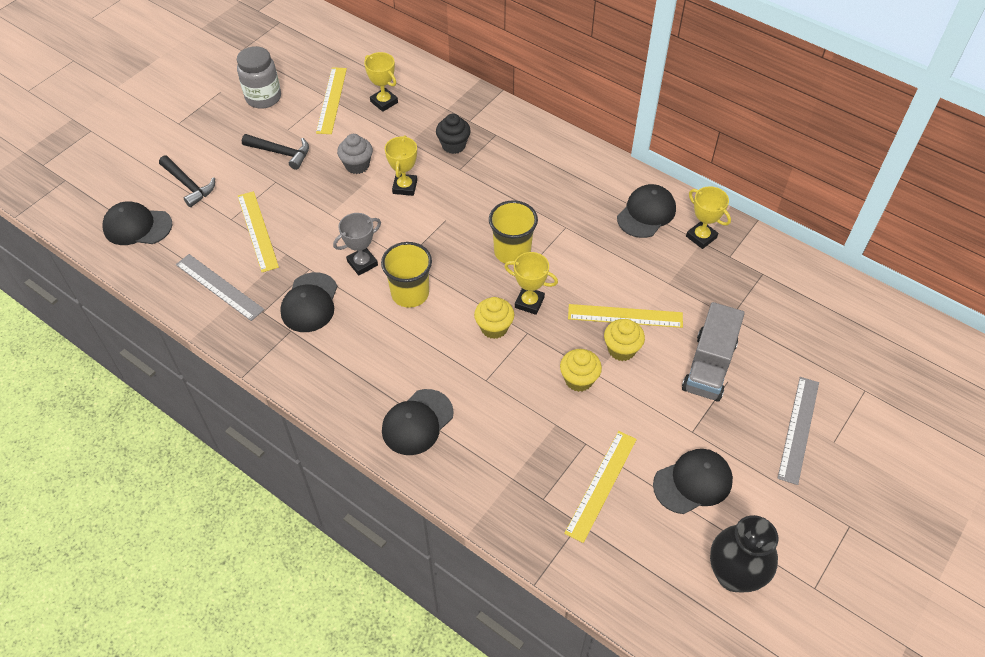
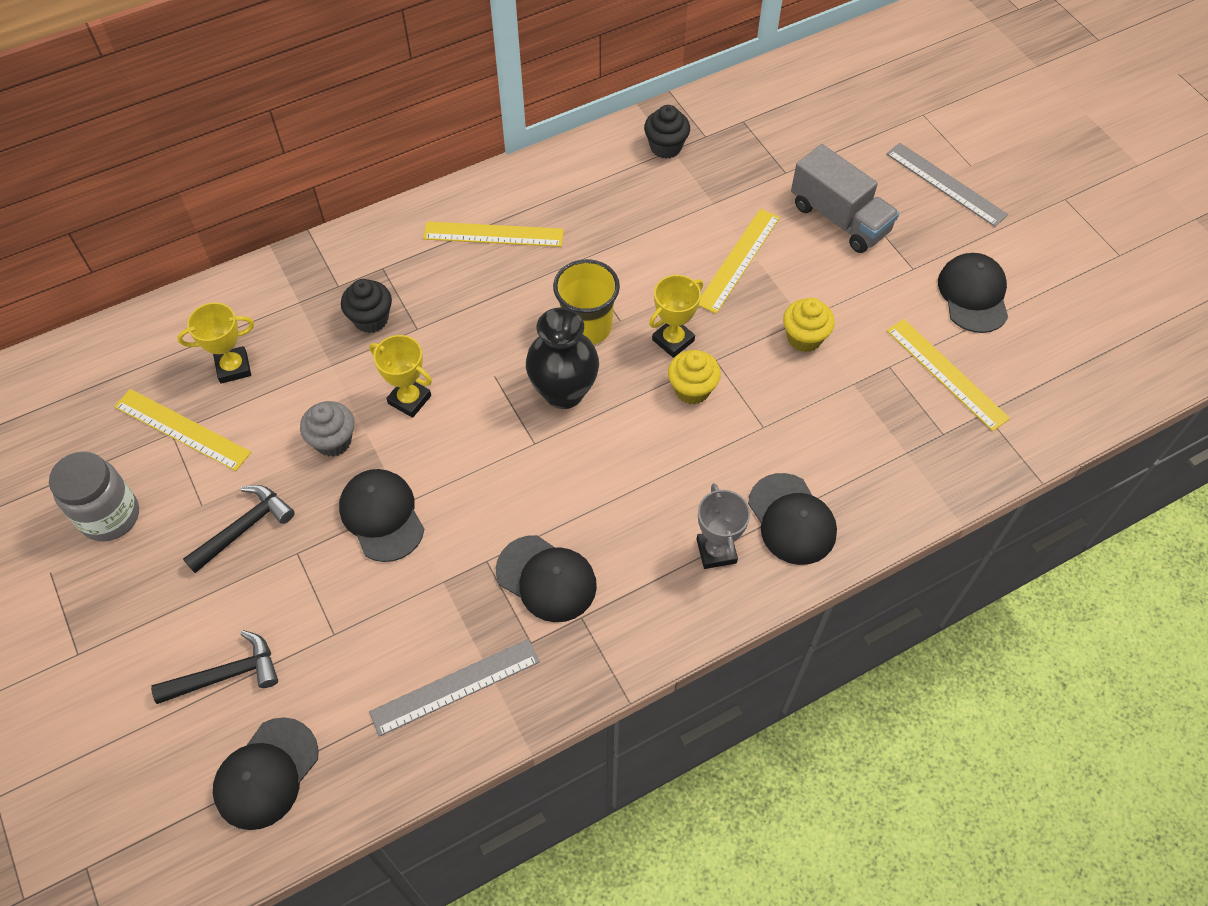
camera: 65 degrees left, 5 degrees up
(258, 231) = (378, 605): yellow ruler -> yellow ruler (493, 234)
(362, 263) = (513, 494): grey trophy -> grey trophy (716, 551)
(410, 293) = (593, 458): yellow cup -> none
(621, 349) = (782, 282): yellow cupcake -> none
(646, 213) = (603, 178): black cap -> black cap (382, 516)
(701, 237) = (666, 147): yellow trophy -> black cupcake
(733, 575) = (1087, 309): black vase -> black vase (564, 392)

